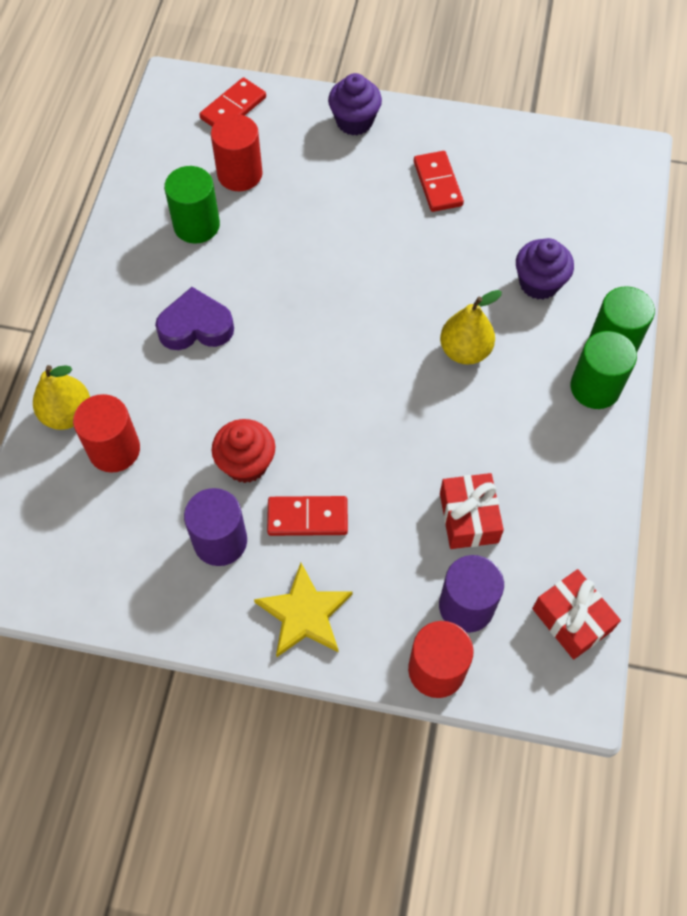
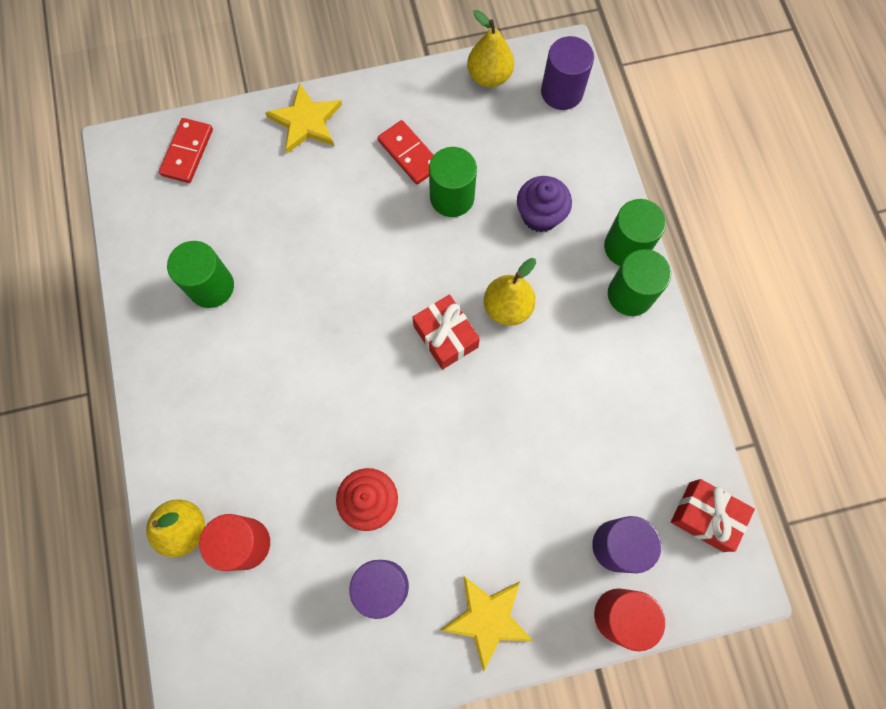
camera: 25 degrees left, 10 degrees up
(196, 326) = (260, 388): purple heart -> none
(240, 174) = (226, 218): red cylinder -> none
(307, 518) = (448, 528): red domino -> none
(354, 121) = (306, 121): purple cupcake -> yellow star
(460, 235) = (452, 197): none -> green cylinder
(468, 518) = (582, 464): red gift -> red gift (445, 336)
(550, 145) = (489, 76): none -> yellow pear
(616, 184) = (562, 92): none -> purple cylinder

